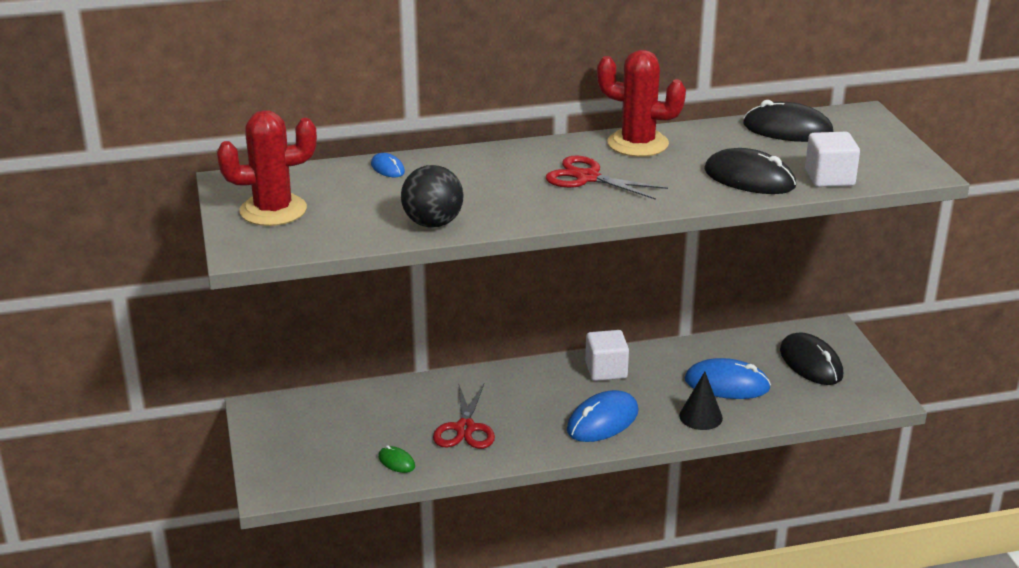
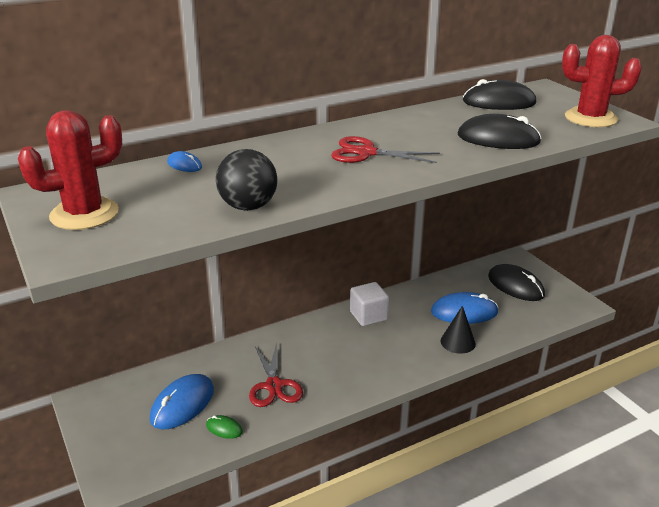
camera: 15 degrees left, 0 degrees up
(602, 421) = (384, 359): blue mouse -> blue mouse (182, 404)
(637, 144) = (391, 123): red cactus -> red cactus (590, 118)
(829, 178) = (559, 132): white cube -> none

